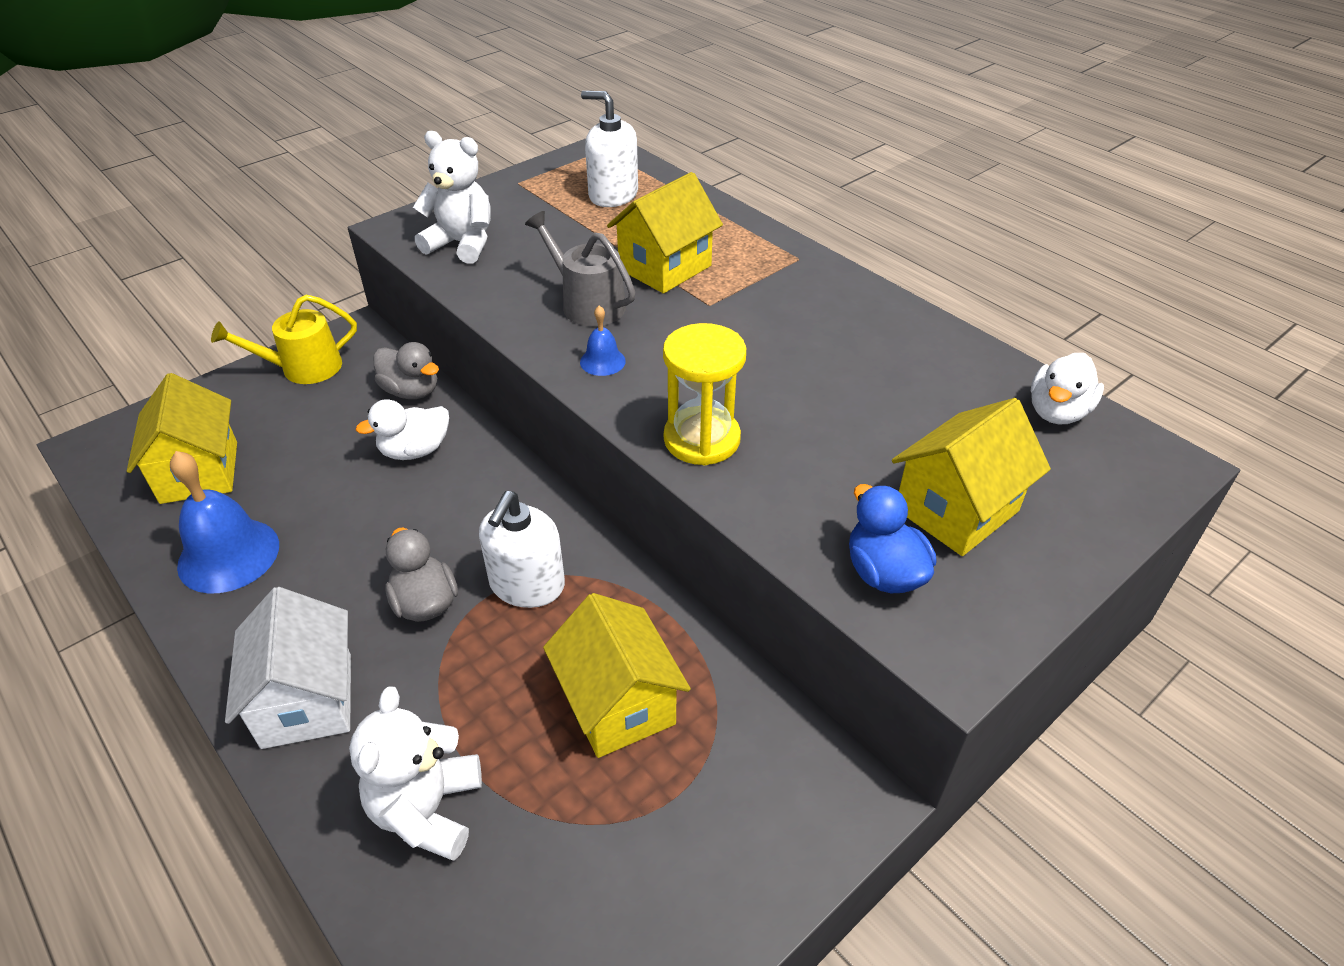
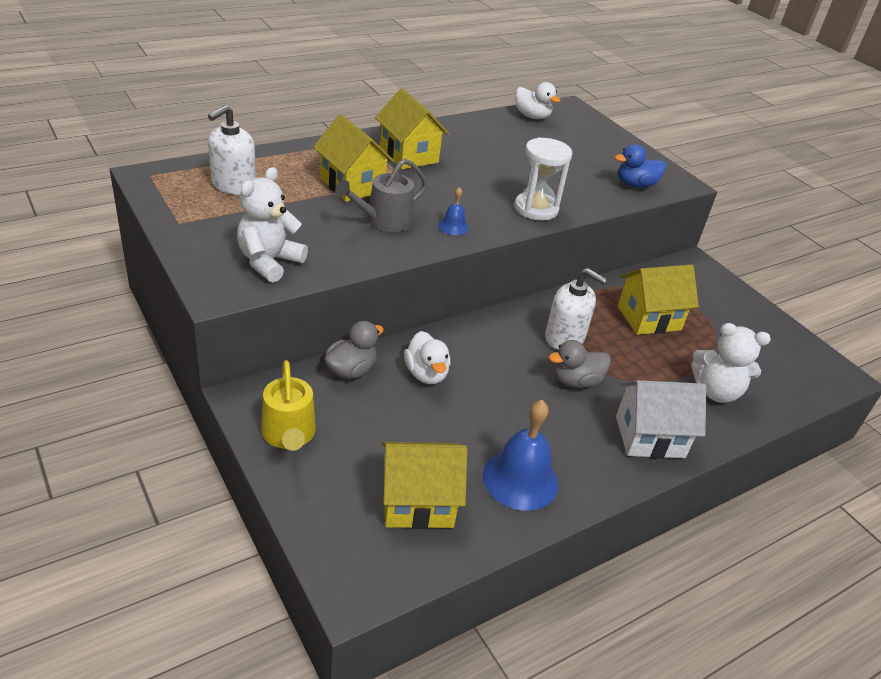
camera: 85 degrees left, 5 degrees down
(702, 439) = (536, 209): yellow hourglass -> white hourglass
(956, 510) = (596, 158): yellow house -> yellow house (409, 155)

